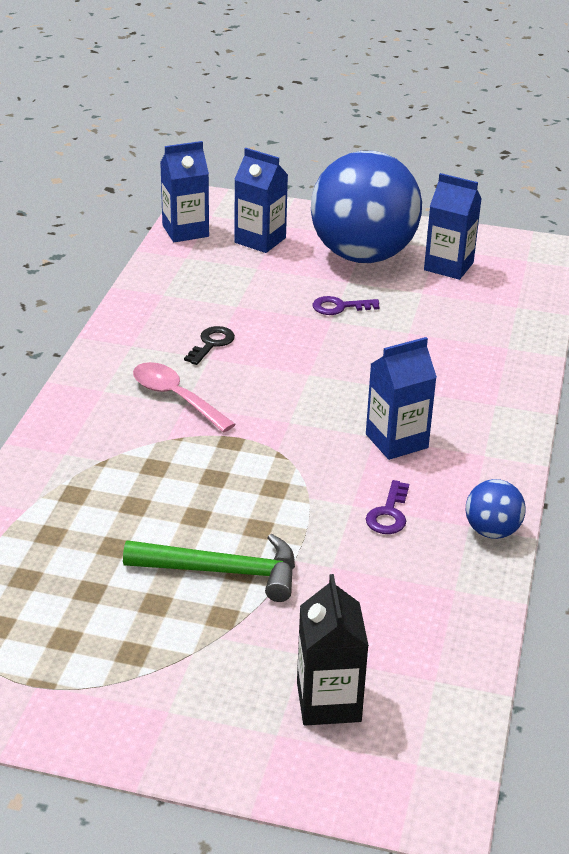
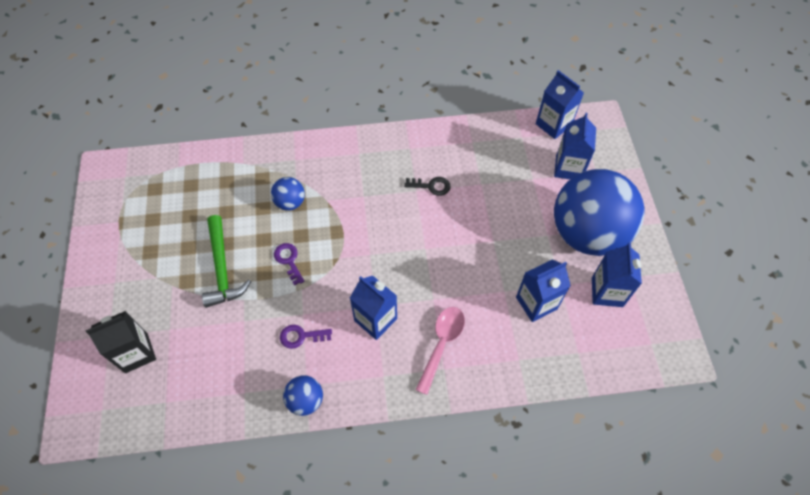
camera: 70 degrees right, 25 degrees up
(145, 475) = (290, 202): none -> blue ball
(176, 397) = (367, 189): pink spoon -> pink spoon (441, 344)
(339, 307) = (512, 240): purple key -> purple key (289, 260)
(438, 315) = (536, 303): none -> blue carton

